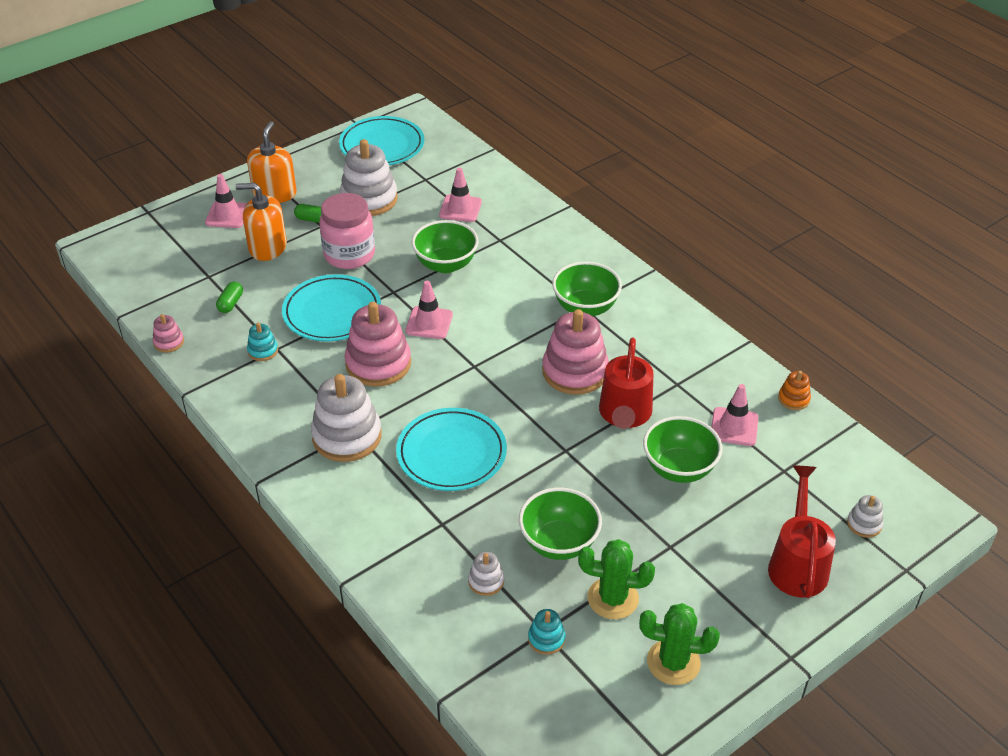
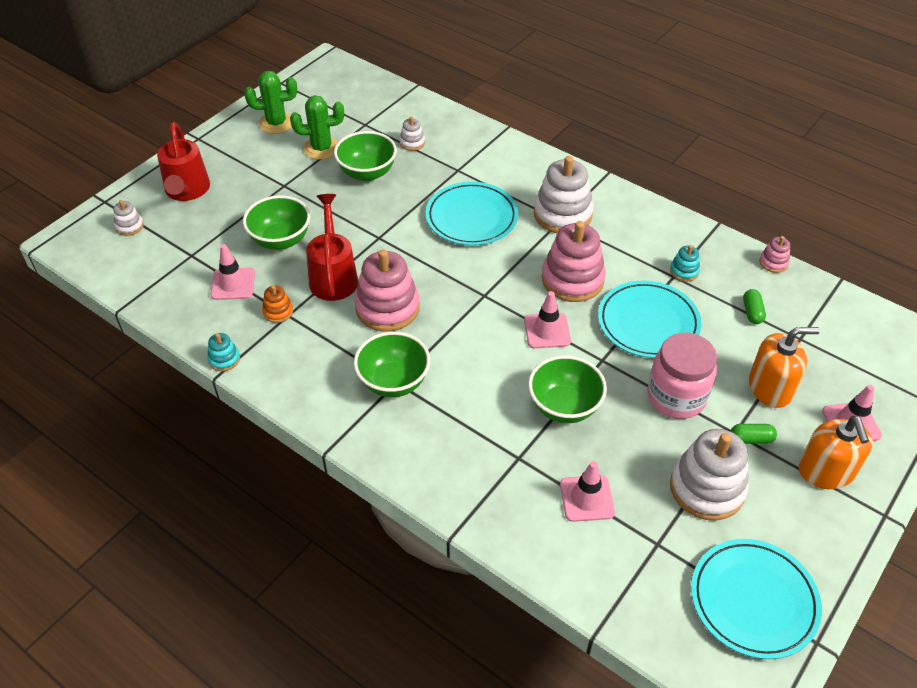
camera: 165 degrees right, 5 degrees up
(546, 639) = (362, 121): turquoise stacking toy -> turquoise stacking toy (224, 359)
(793, 399) = (175, 321): orange stacking toy -> orange stacking toy (278, 311)

